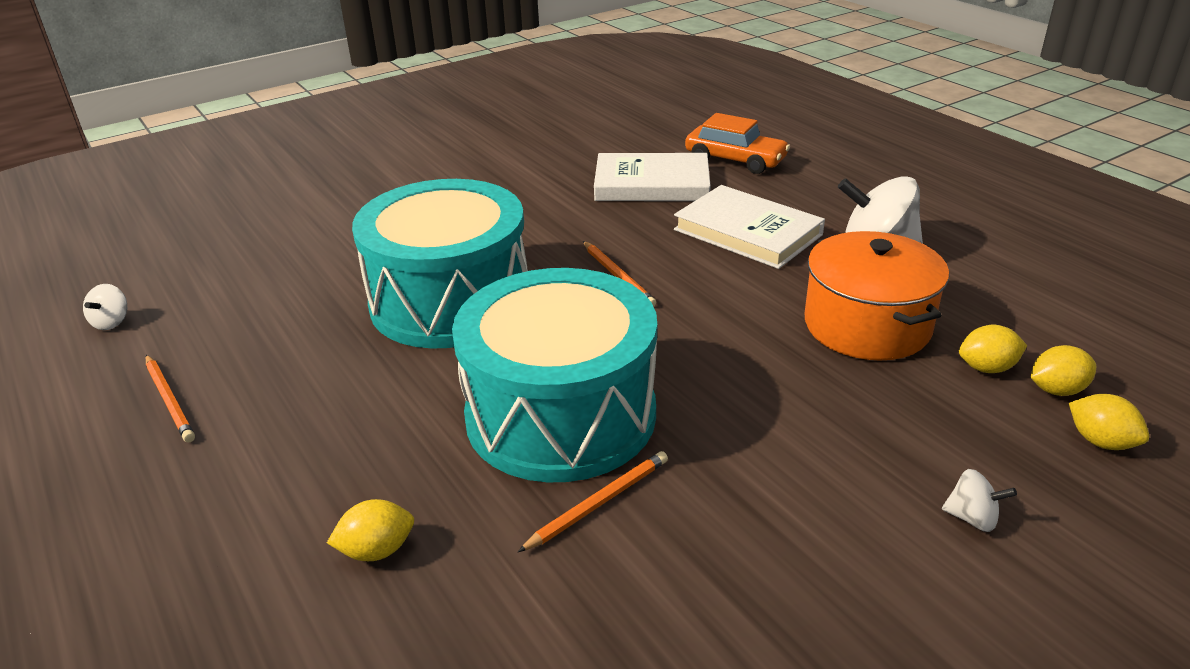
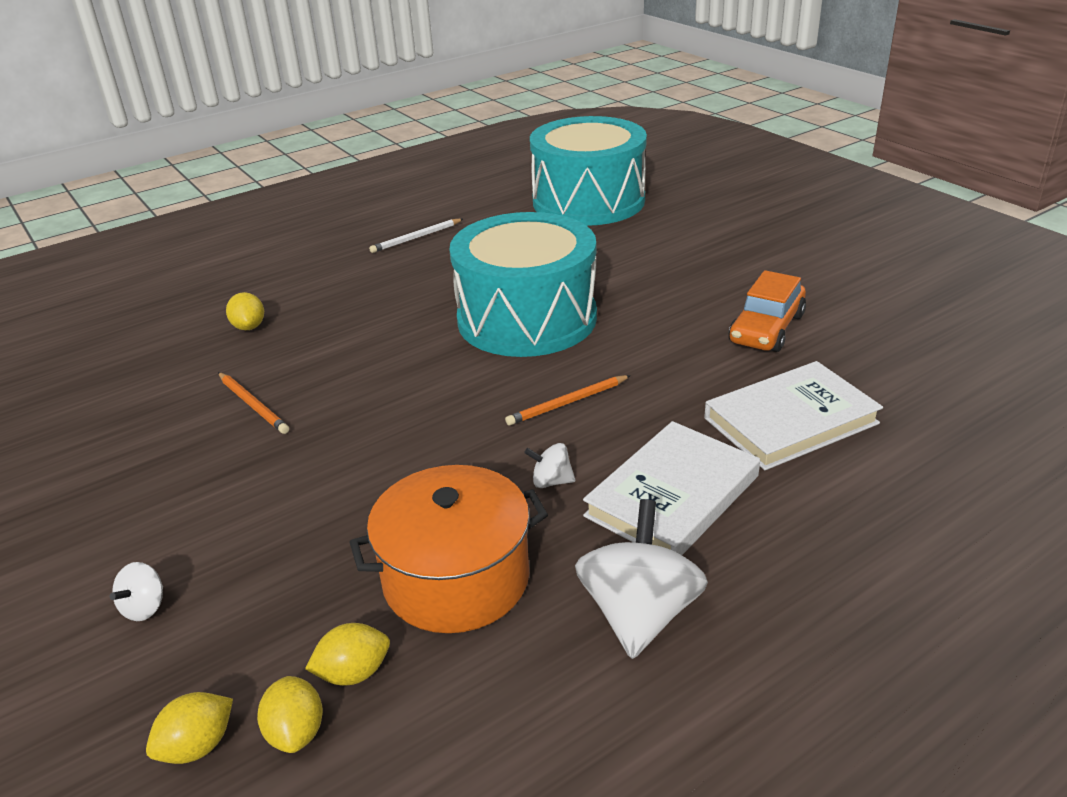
camera: 90 degrees right, 0 degrees up
(111, 322) = (509, 202): white spinning top -> white spinning top (551, 481)
(170, 400) = (416, 238): orange pencil -> white pencil
(561, 415) = (357, 383): turquoise drum -> turquoise drum (588, 201)
(652, 184) = (790, 421): white book -> white book turned 60 degrees clockwise
(735, 160) = (893, 494): orange car -> orange car (766, 329)
(987, 368) = (353, 673): yellow lemon -> yellow lemon turned 75 degrees clockwise

